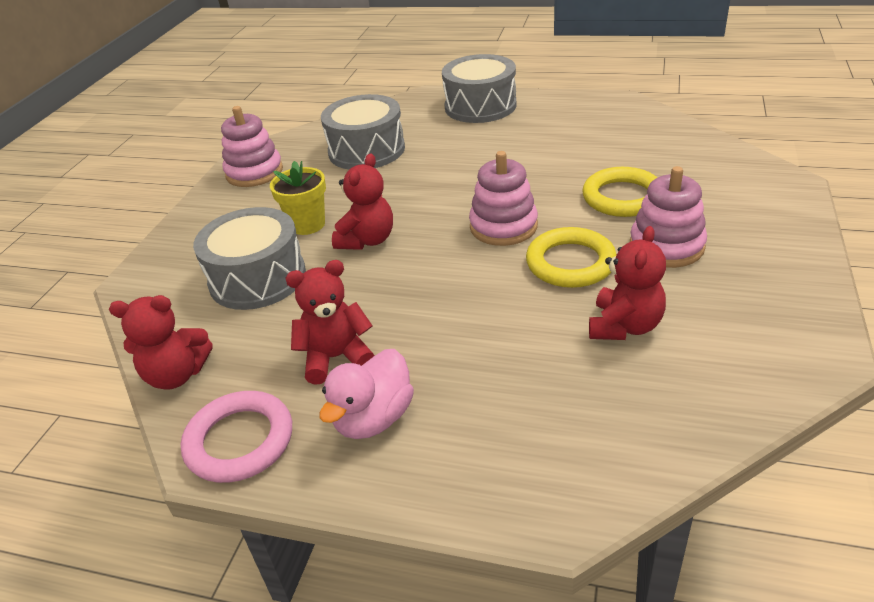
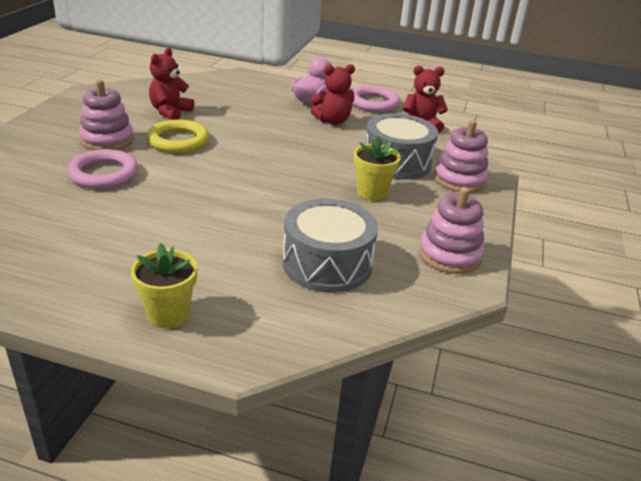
camera: 175 degrees right, 5 degrees down
(367, 240) = (319, 174): red teddy bear -> none
(480, 106) = (168, 314): grey drum -> yellow flower pot
(503, 226) = (211, 168): pink stacking toy -> pink stacking toy (459, 180)
(622, 197) = (103, 174): yellow ring -> pink ring

